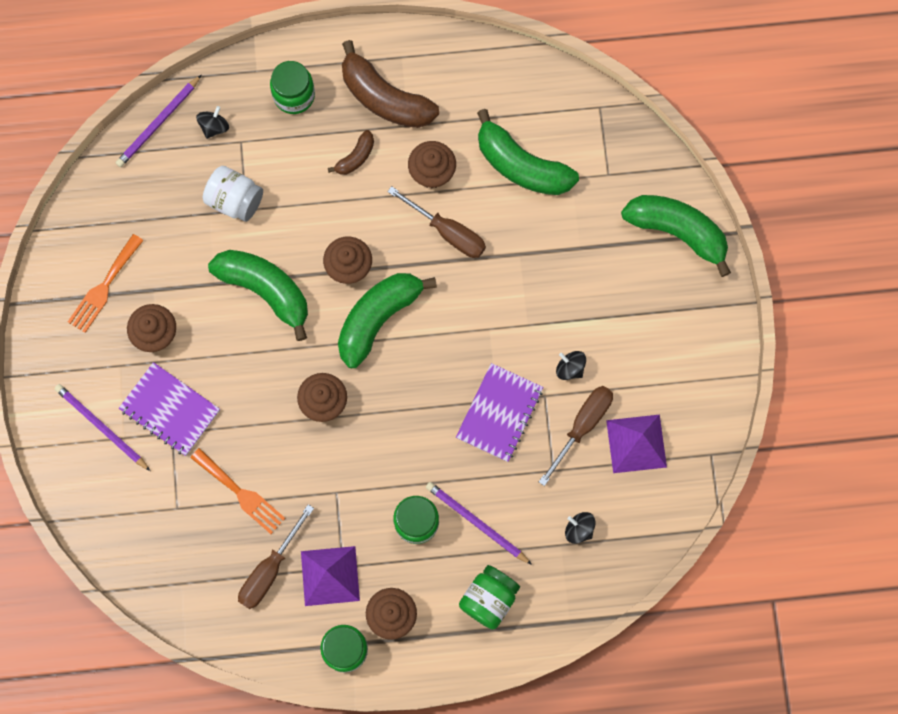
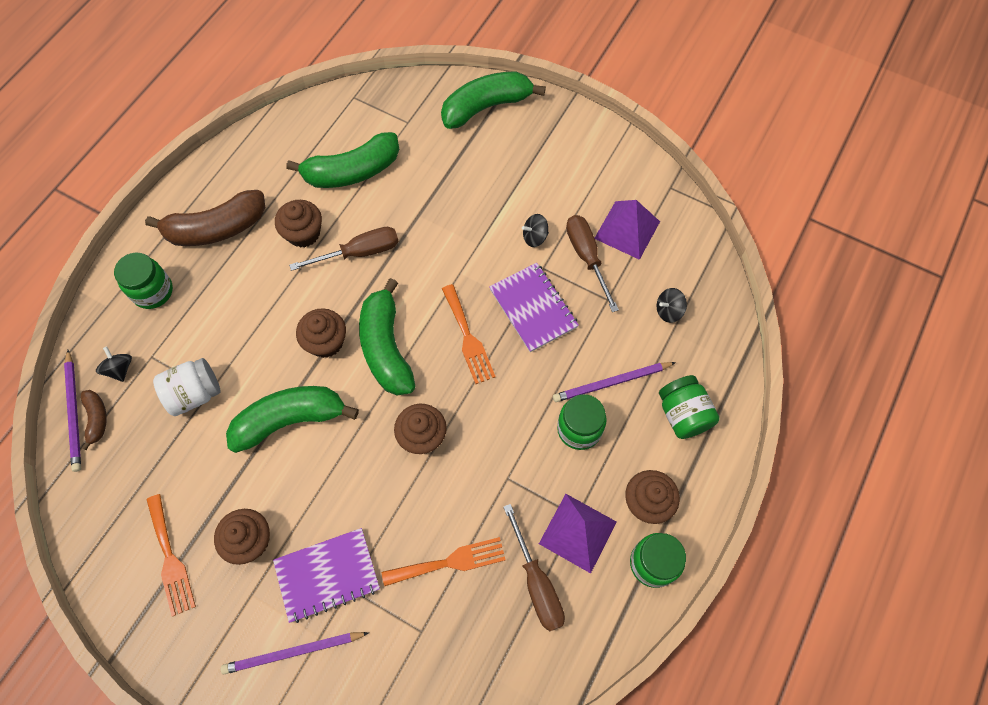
camera: 55 degrees left, 10 degrees down
(355, 157) = (243, 279): brown banana -> brown banana (97, 419)
(433, 378) = (468, 338): none -> orange fork

